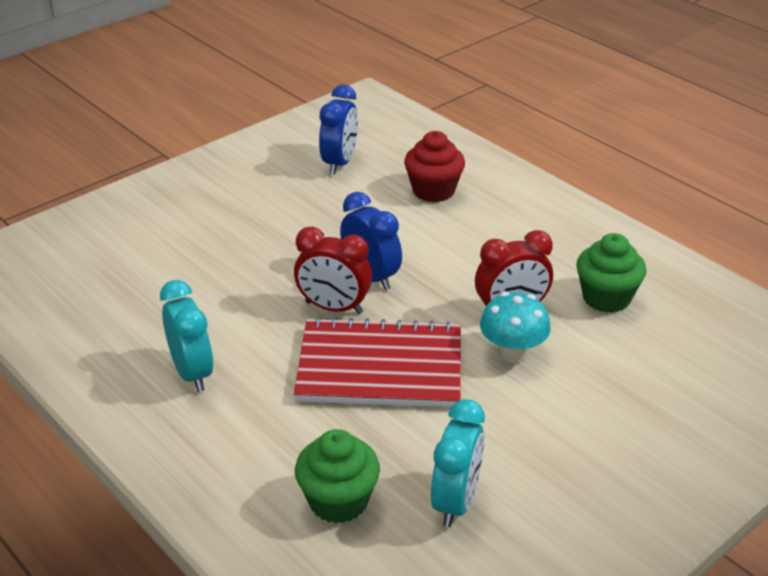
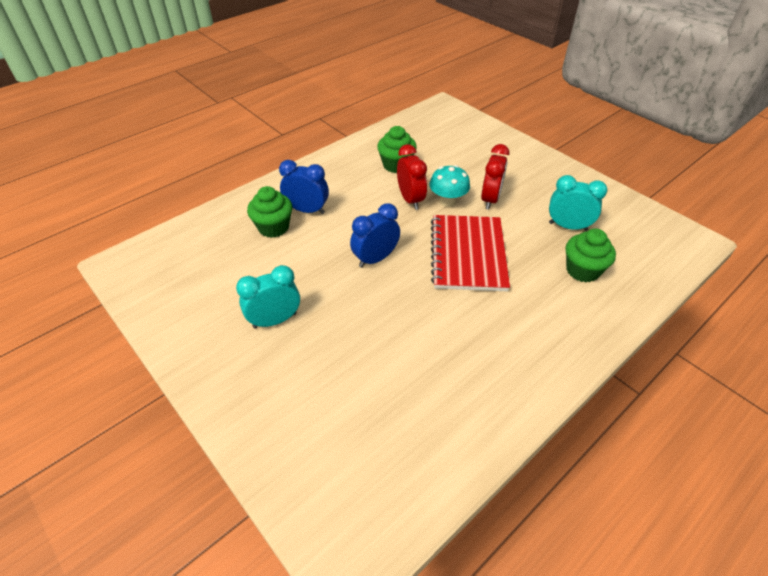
camera: 90 degrees left, 10 degrees up
(192, 373) = (489, 349): turquoise clock -> turquoise clock (275, 320)
(334, 308) = (410, 276): red clock -> red clock (490, 199)
(339, 163) = (221, 278): blue clock -> blue clock (307, 210)
(433, 191) = (273, 227): red cupcake -> green cupcake

